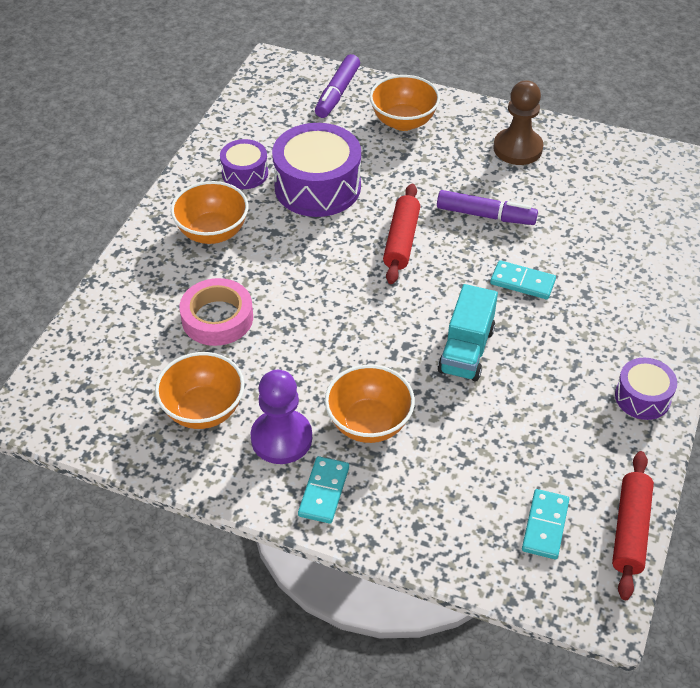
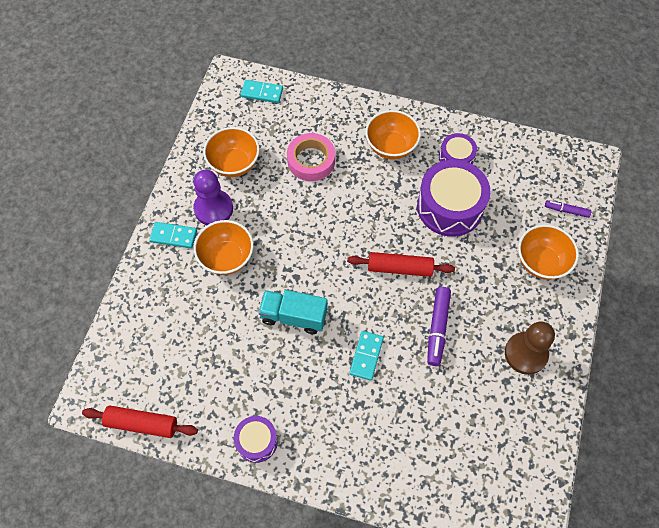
camera: 85 degrees right, 15 degrees up
(337, 93) = (566, 211): purple marker -> purple marker, size x0.60
(545, 526) = (146, 368): turquoise domino -> turquoise domino (262, 93)

